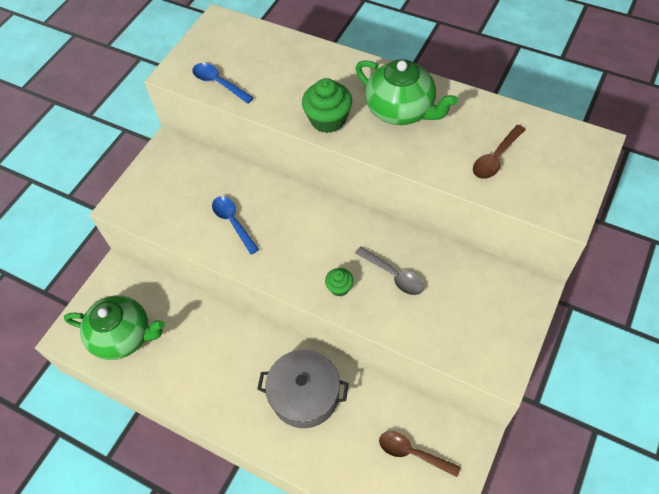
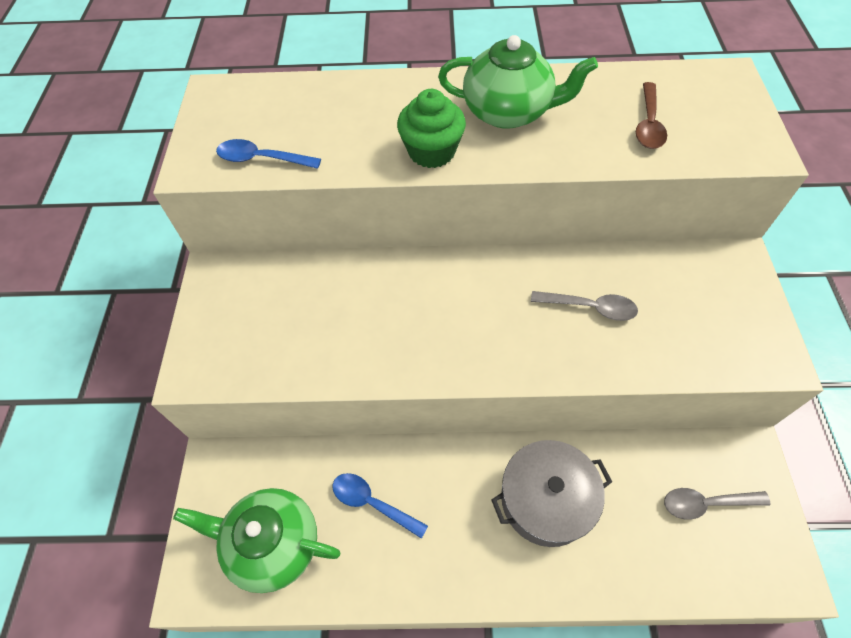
camera: 30 degrees left, 0 degrees up
(123, 336) = (272, 544): green teapot -> green teapot turned 150 degrees counterclockwise
(233, 222) = (359, 329): blue spoon -> blue spoon (372, 503)
(339, 287) = (540, 349): green cupcake -> none
(412, 453) = (706, 503): brown spoon -> grey spoon

